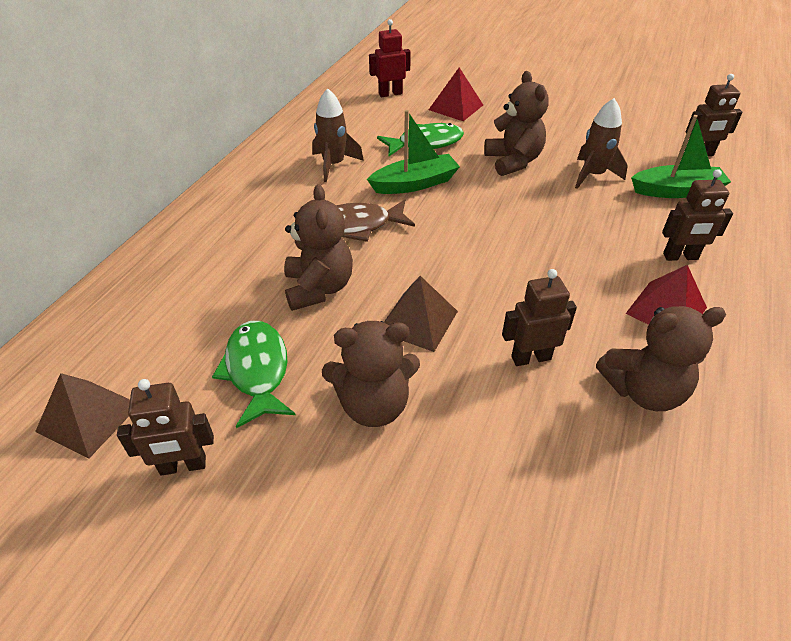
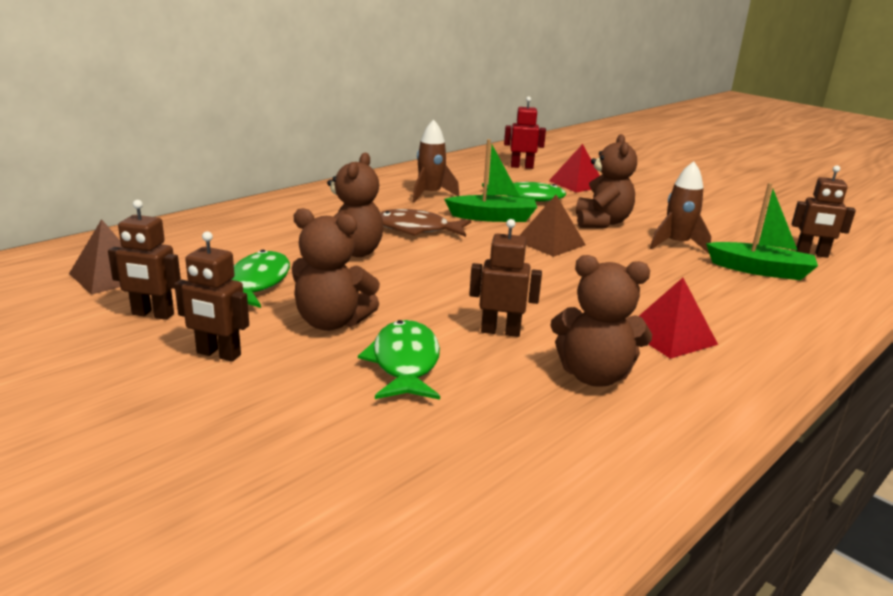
camera: 20 degrees right, 20 degrees down
(418, 321) = (417, 289): brown pyramid -> brown pyramid (550, 242)
(480, 441) = (404, 363): none -> green fish
(680, 257) = (721, 309): brown robot -> brown robot (218, 354)

